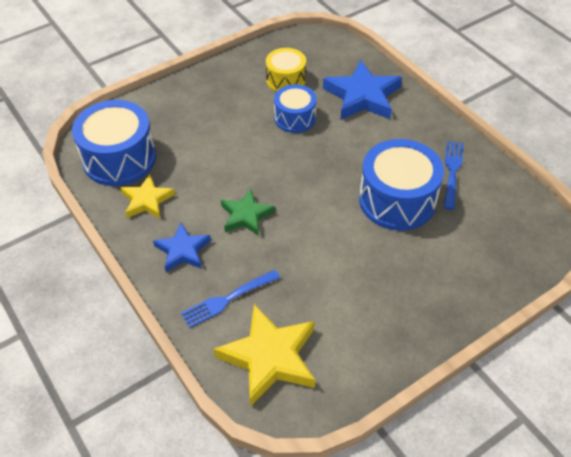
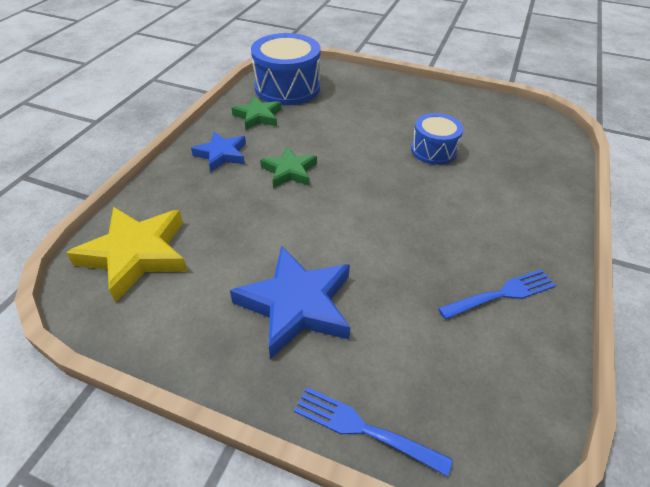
camera: 55 degrees right, 5 degrees down
(147, 200) = (258, 116): yellow star -> green star
(228, 299) = (188, 200): blue fork -> blue fork (365, 429)
(286, 80) = (471, 126): yellow drum -> none
(362, 96) = (517, 179): blue star -> blue star (297, 304)
(397, 200) = (409, 264): blue drum -> none

